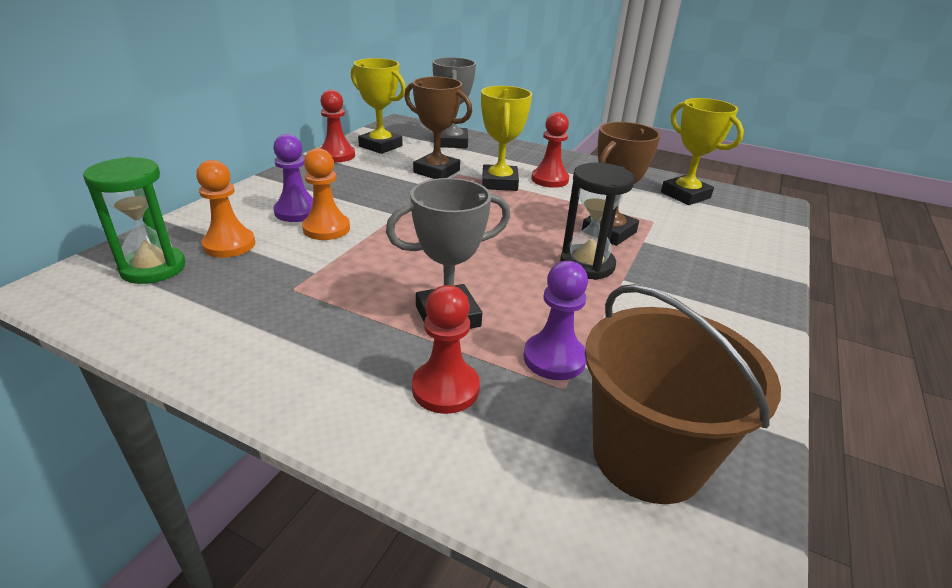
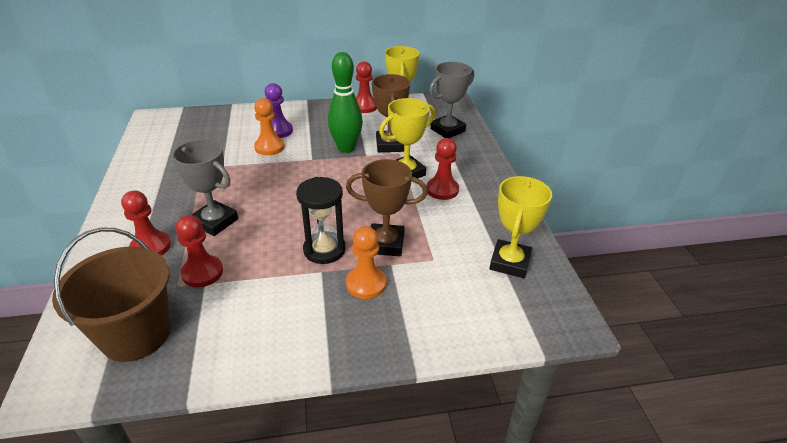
camera: 55 degrees right, 5 degrees up
(153, 268) = (187, 128): green hourglass -> none
(229, 245) = (225, 132): orange pawn -> orange pawn (366, 284)
(406, 191) = (346, 148): none -> green bowling pin
(554, 358) = (202, 272): purple pawn -> red pawn

